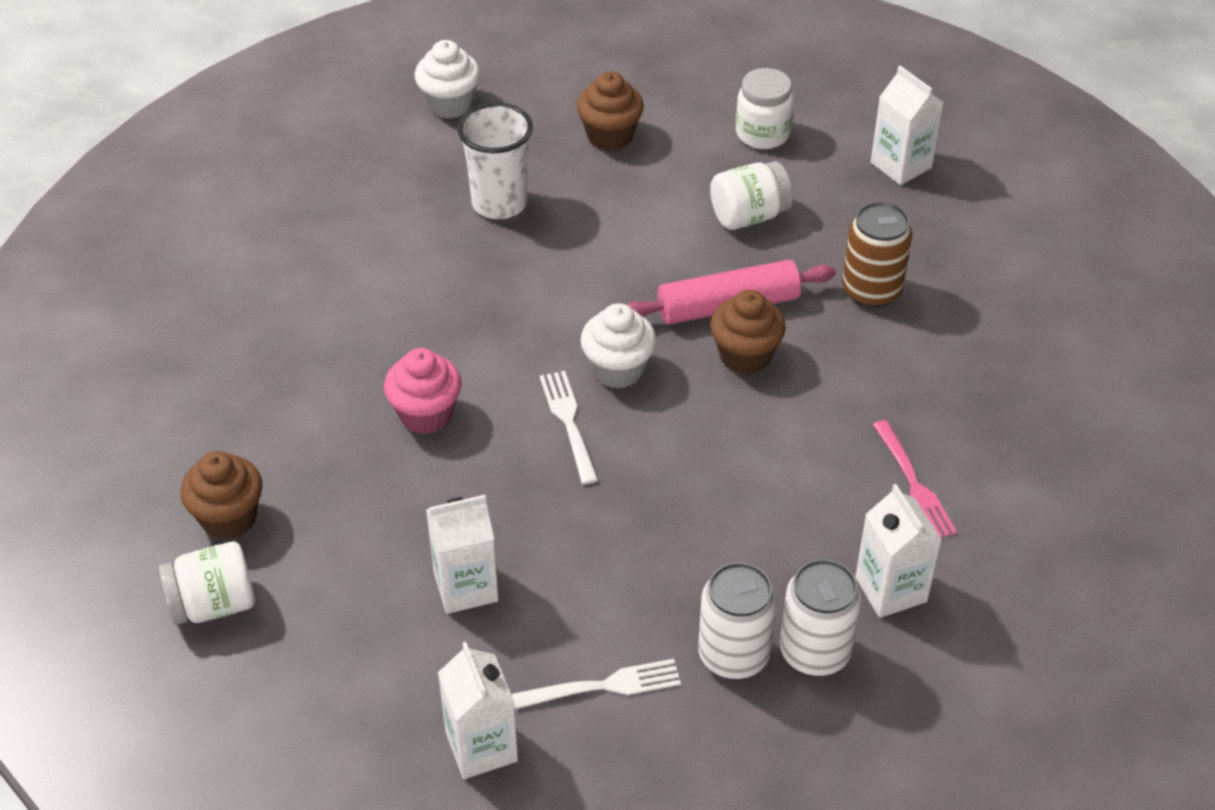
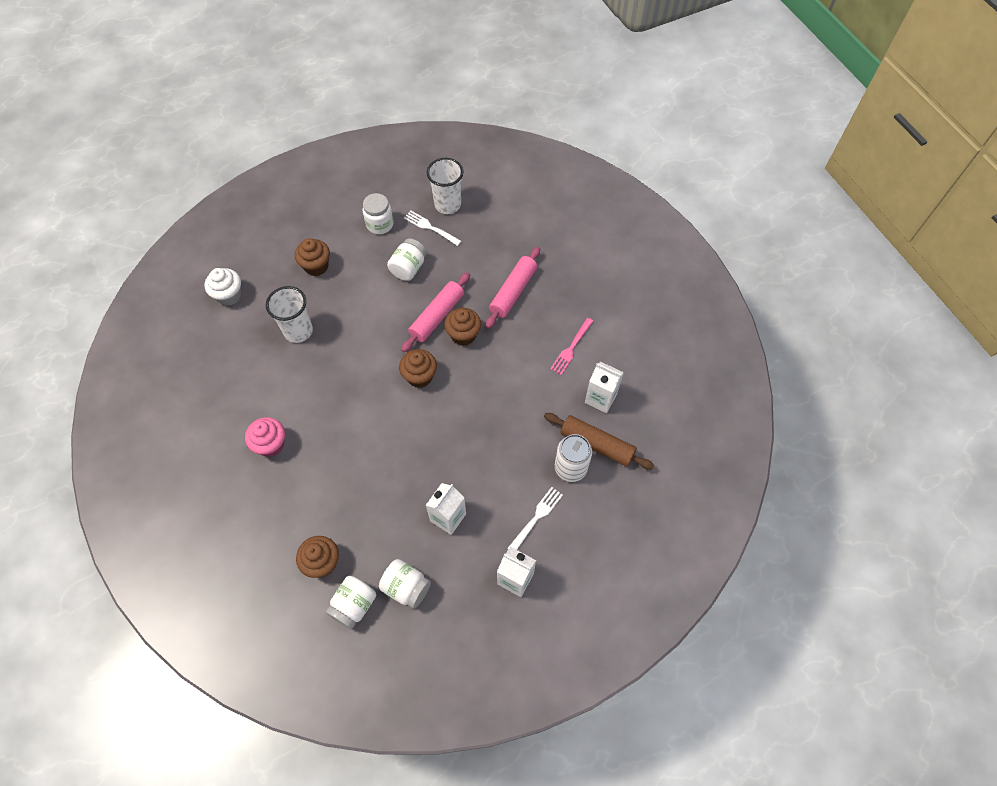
camera: 40 degrees left, 15 degrees up
(308, 636) = (406, 587): none -> white jar
(426, 414) = (360, 453): pink cupcake -> pink cupcake (271, 444)
(569, 423) = (422, 415): white fork -> white fork (431, 228)
(618, 369) = (420, 376): white cupcake -> brown cupcake
(815, 652) = (597, 444): white can -> brown rolling pin
(871, 291) = (485, 272): brown can -> none
(890, 345) = (513, 292): none -> pink rolling pin
(901, 165) = (447, 204): white carton -> white cup
(913, 484) = (571, 347): pink fork -> pink fork turned 90 degrees clockwise

